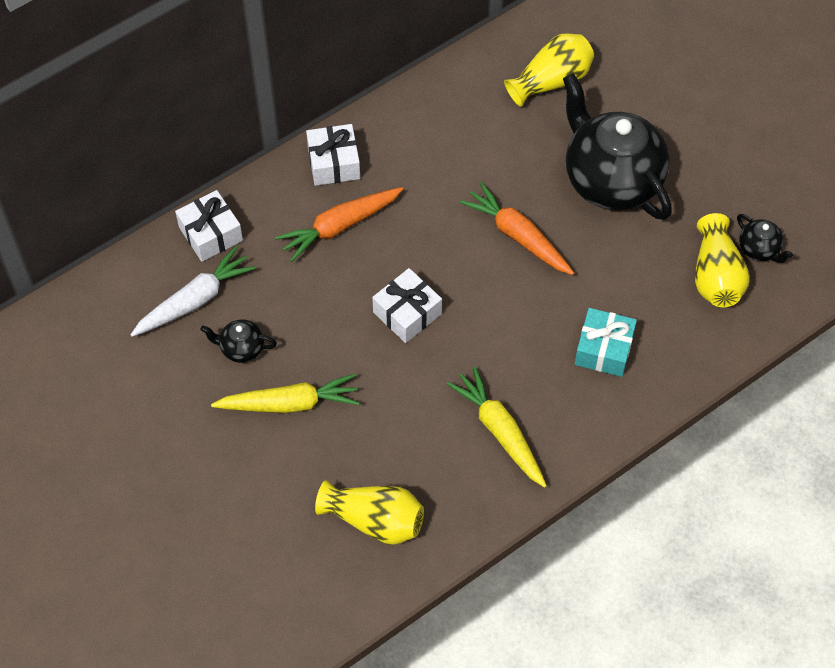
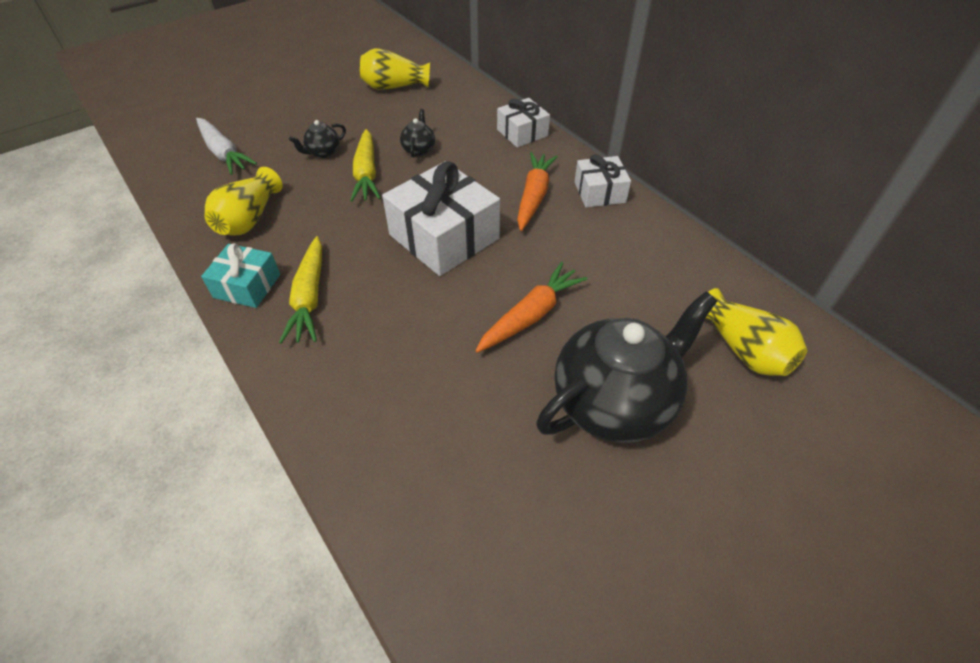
camera: 90 degrees right, 10 degrees down
(194, 300) = (463, 128): white carrot -> white carrot (223, 153)
(340, 226) = (533, 196): orange carrot -> orange carrot turned 45 degrees clockwise
(407, 313) = (444, 237): white gift -> white gift, size x1.77
(500, 431) = (309, 297): yellow carrot -> yellow carrot turned 120 degrees clockwise
(604, 349) = (387, 385): turquoise gift -> turquoise gift (247, 286)
(716, 276) = (480, 514): yellow vase -> yellow vase (394, 87)
(759, 249) = (523, 578): black teapot -> black teapot (323, 152)

